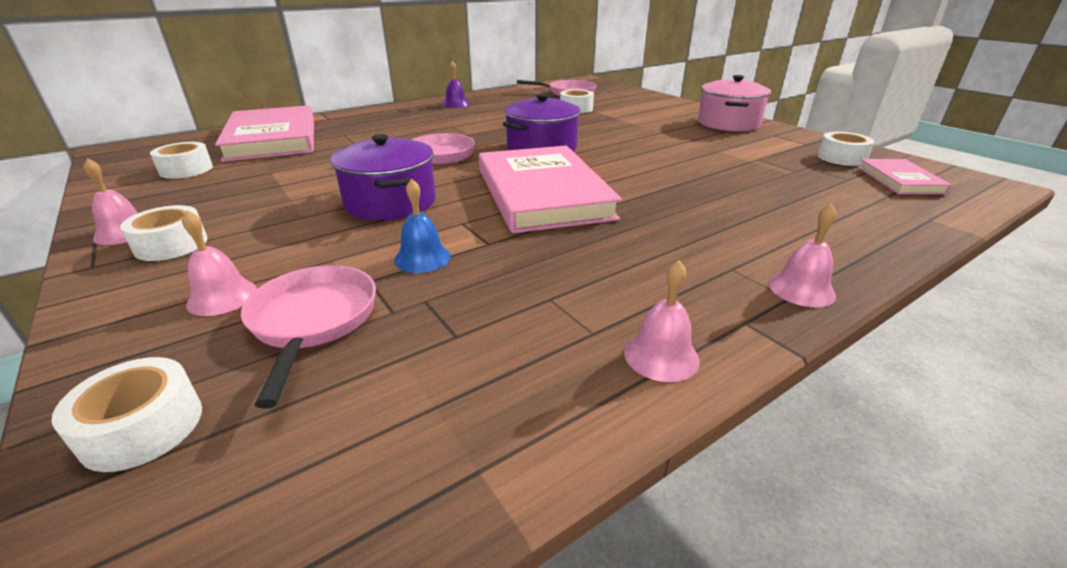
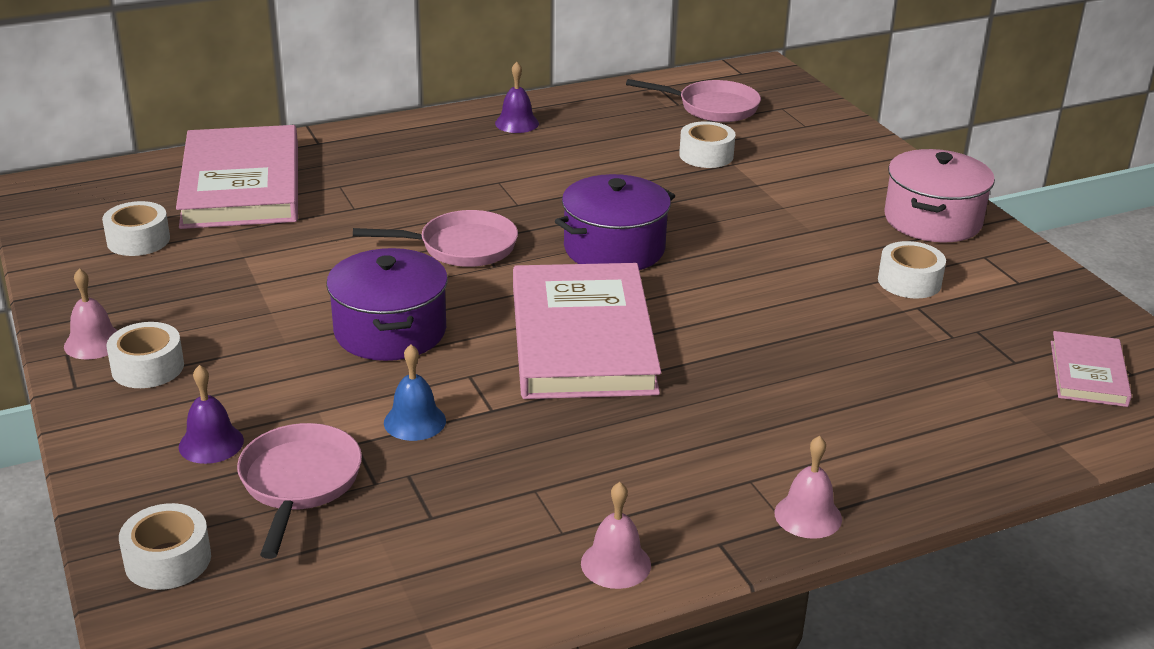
camera: 10 degrees right, 0 degrees up
(222, 297) = (211, 443): pink bell -> purple bell
(841, 158) = (1045, 319): white tape -> white tape (909, 281)

